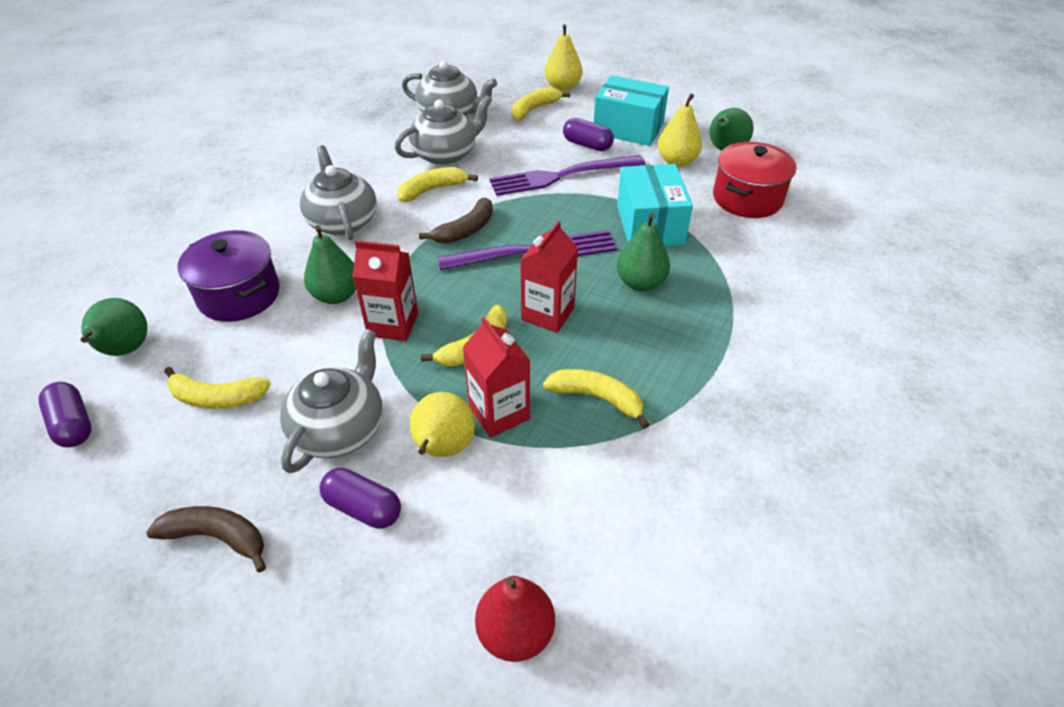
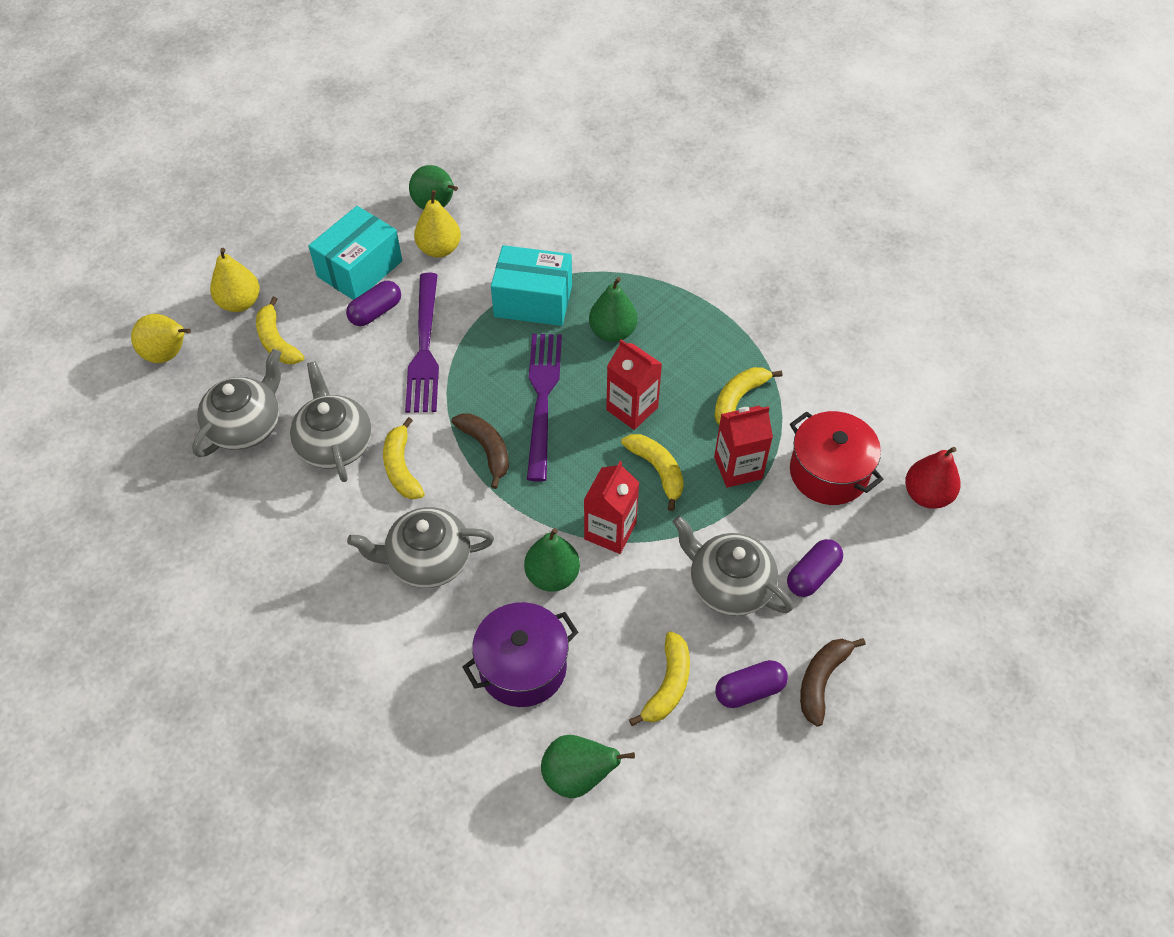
camera: 75 degrees left, 10 degrees up
(73, 424) = (671, 813): purple capsule -> purple capsule (749, 690)
(443, 448) = (766, 512): yellow pear -> yellow pear (168, 354)
(747, 198) = (521, 218): red pot -> red pot (828, 472)

